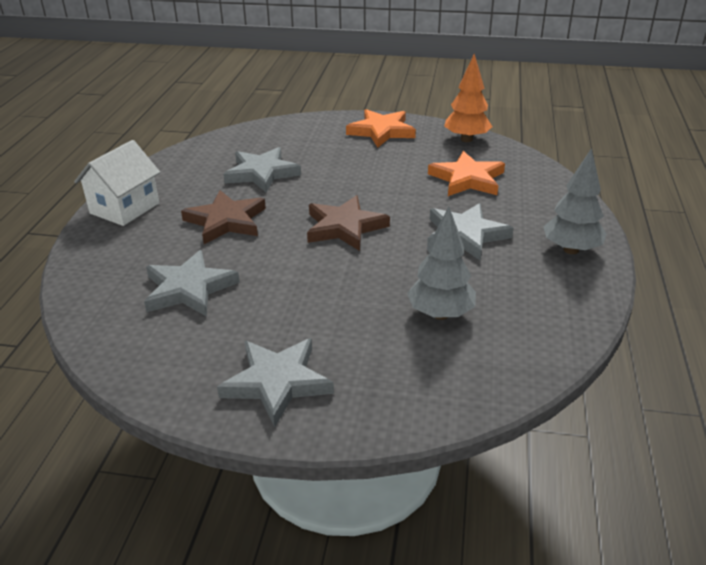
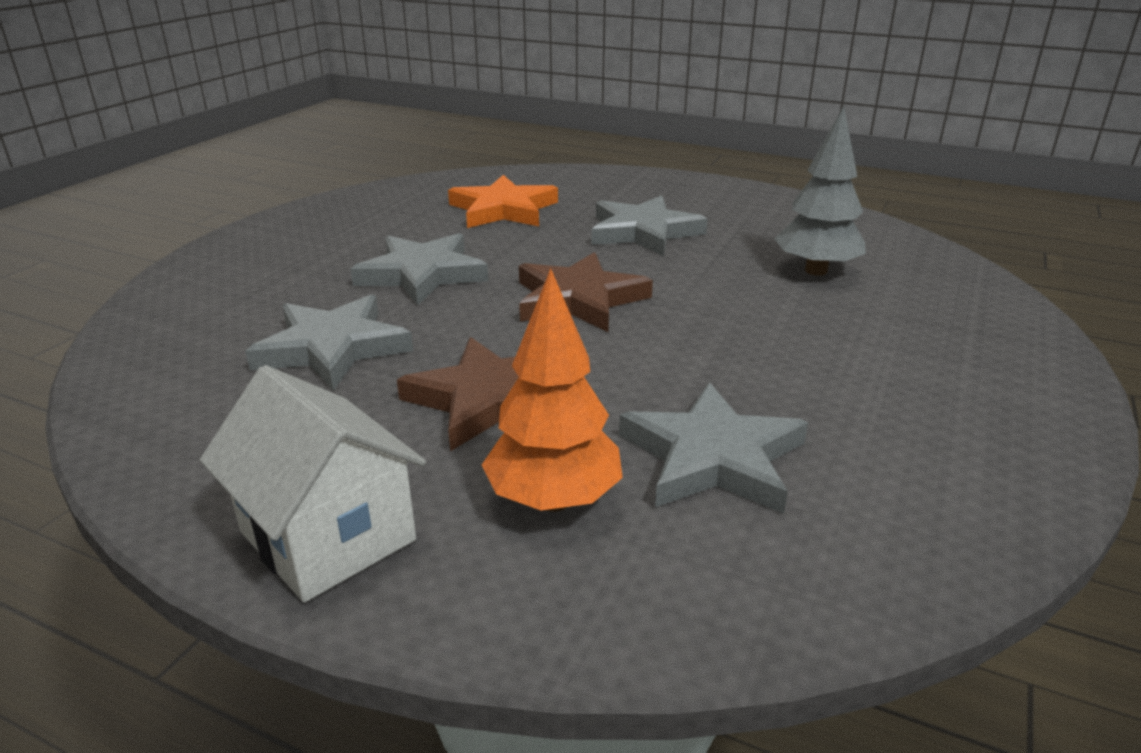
camera: 75 degrees left, 5 degrees down
(277, 382) = (972, 393): grey star -> grey star (422, 274)
(381, 131) = (296, 236): orange star -> none
(466, 139) = (392, 193): orange tree -> orange tree (553, 500)
(571, 250) = (700, 192): grey tree -> none

